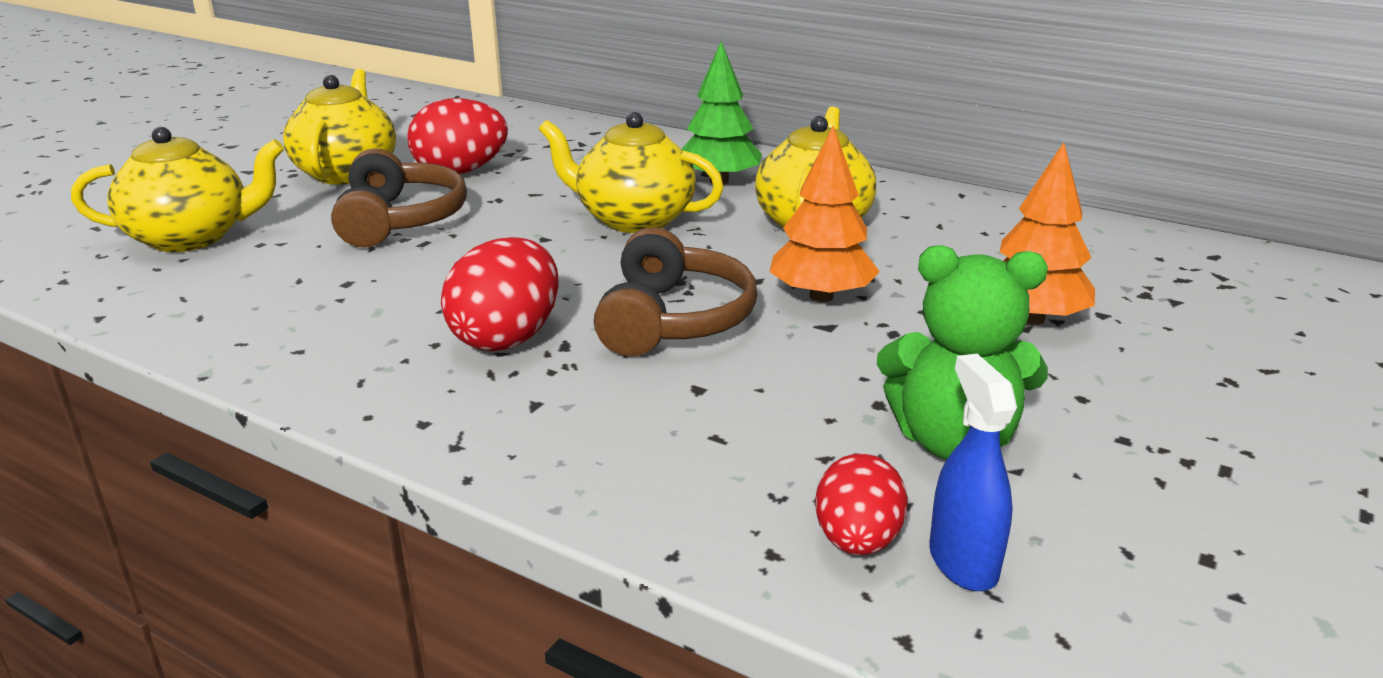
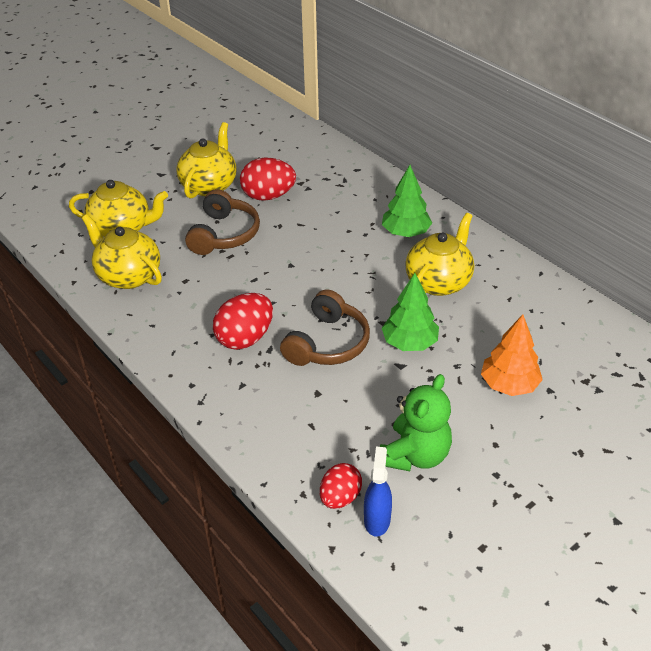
camera: 20 degrees right, 15 degrees up
(633, 219) = (343, 258): yellow teapot -> yellow teapot (128, 276)
(821, 296) = (409, 343): orange tree -> green tree
(953, 441) = (415, 455): green teddy bear -> green teddy bear turned 90 degrees counterclockwise

